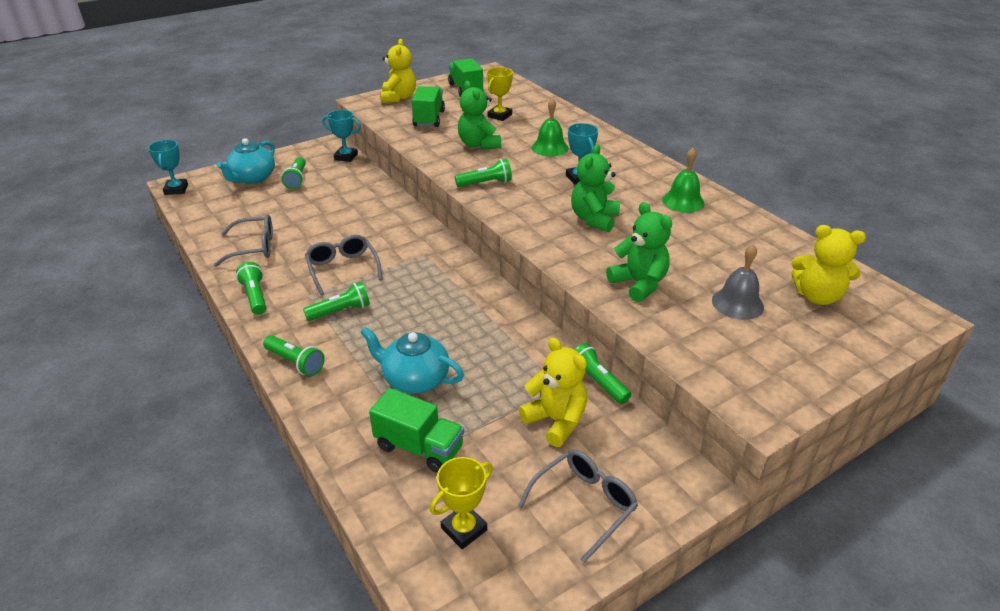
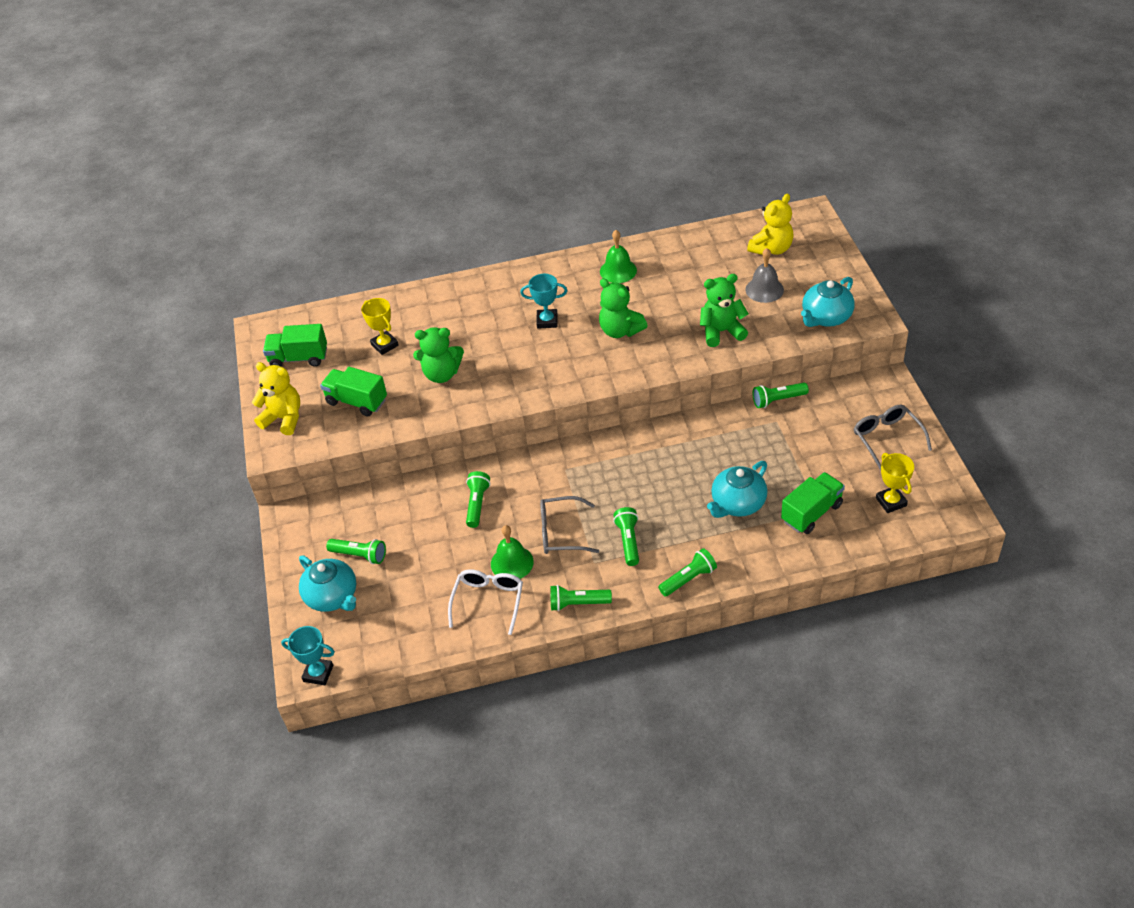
camera: 65 degrees left, 10 degrees up
(254, 247) = (488, 601): grey glasses -> white glasses
(346, 157) = (330, 506): turquoise trophy -> none
(486, 183) = (523, 385): green flashlight -> green flashlight (477, 504)
(550, 147) = (477, 325): green bell -> green bell (512, 563)
(556, 421) = (809, 433): yellow teddy bear -> none
(727, 365) = (826, 317): none -> turquoise teapot

